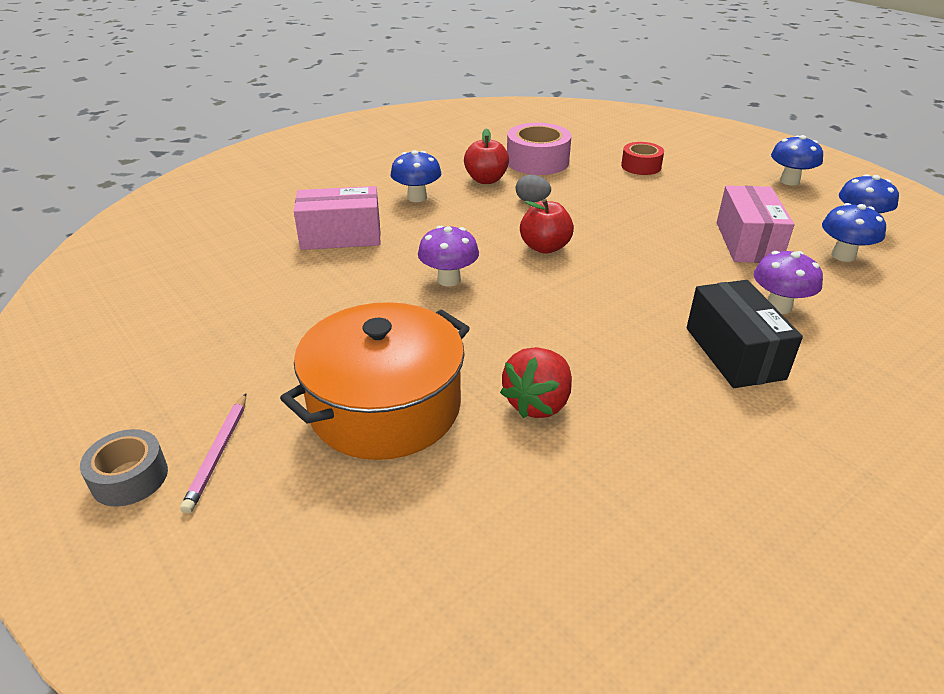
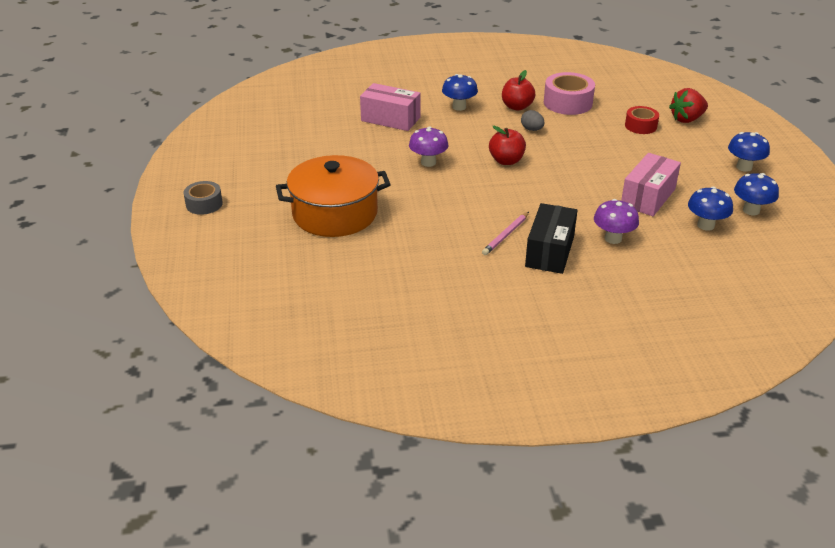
camera: 30 degrees right, 0 degrees up
(218, 454) = (245, 207): pink pencil -> pink pencil (506, 235)
(538, 403) = (411, 237): red strawberry -> red strawberry (686, 119)

